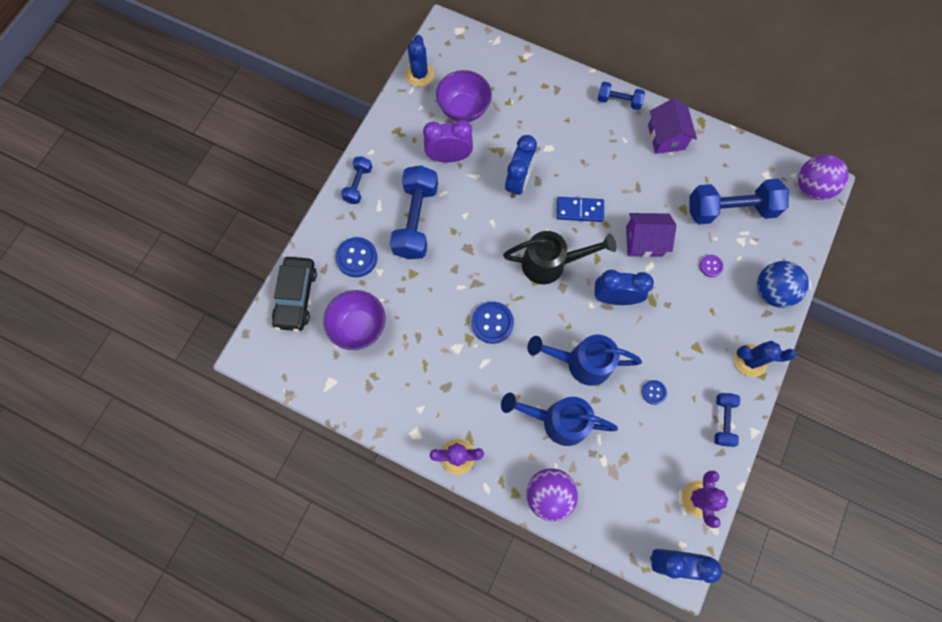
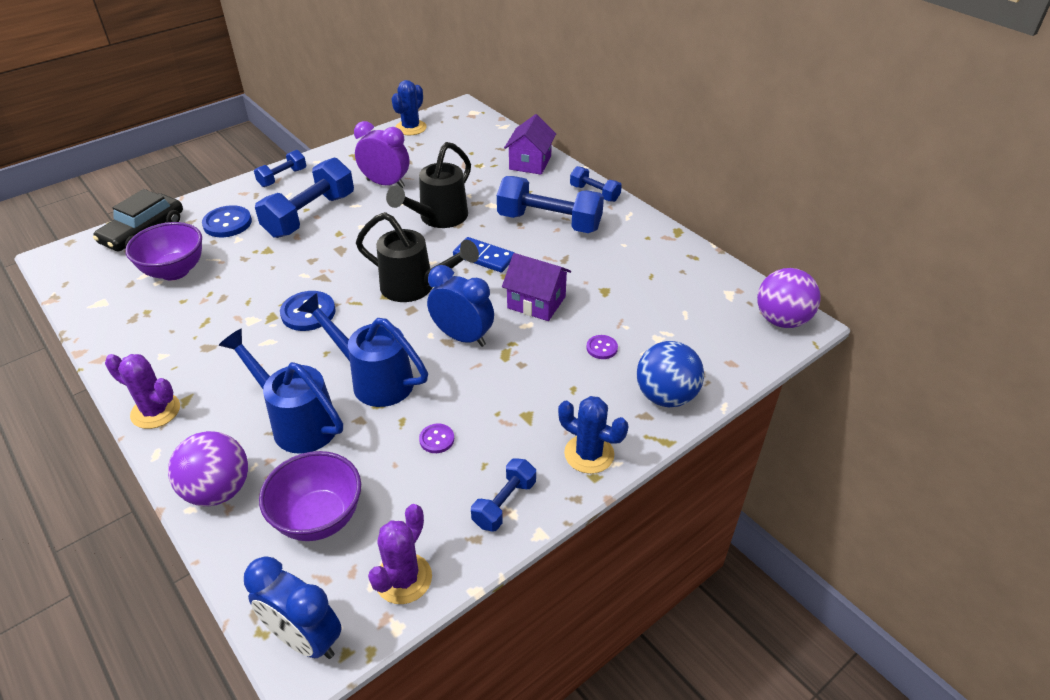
camera: 25 degrees right, 30 degrees down
(464, 110) = (430, 158): purple bowl -> purple bowl (319, 518)
(518, 182) = (438, 219): blue clock -> black watering can
(653, 392) = (436, 439): blue button -> purple button
(666, 137) = (627, 231): purple house -> purple house (530, 163)
(730, 209) = (662, 308): blue dumbbell -> blue dumbbell (549, 222)

